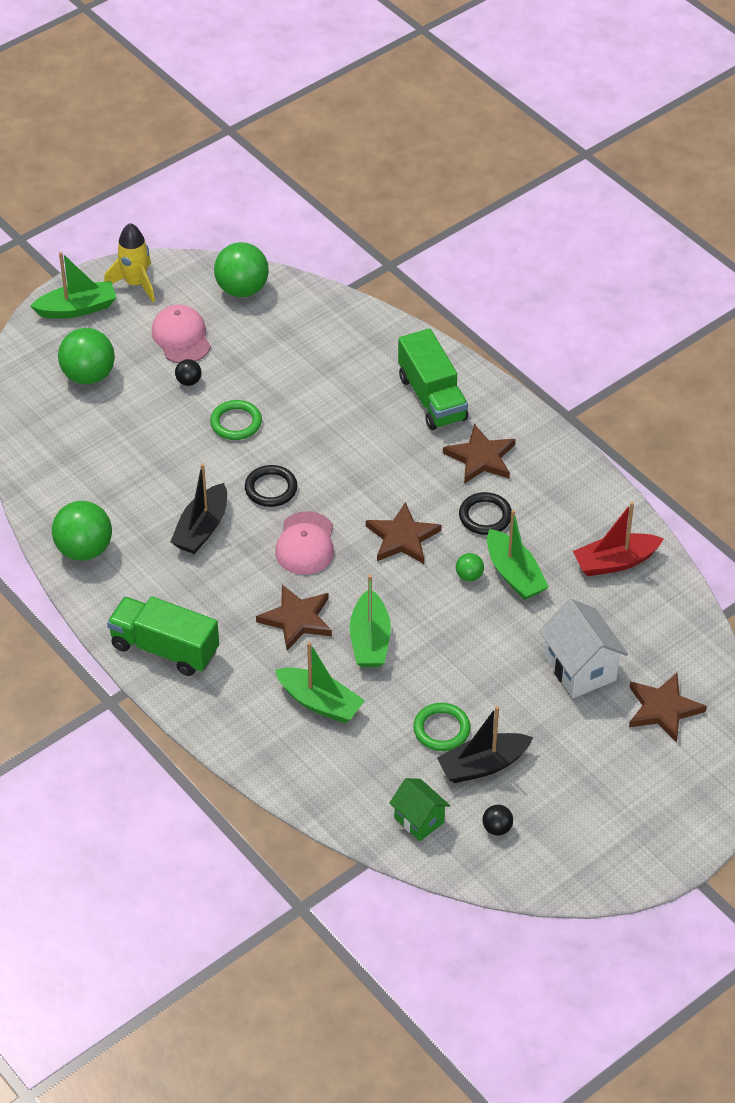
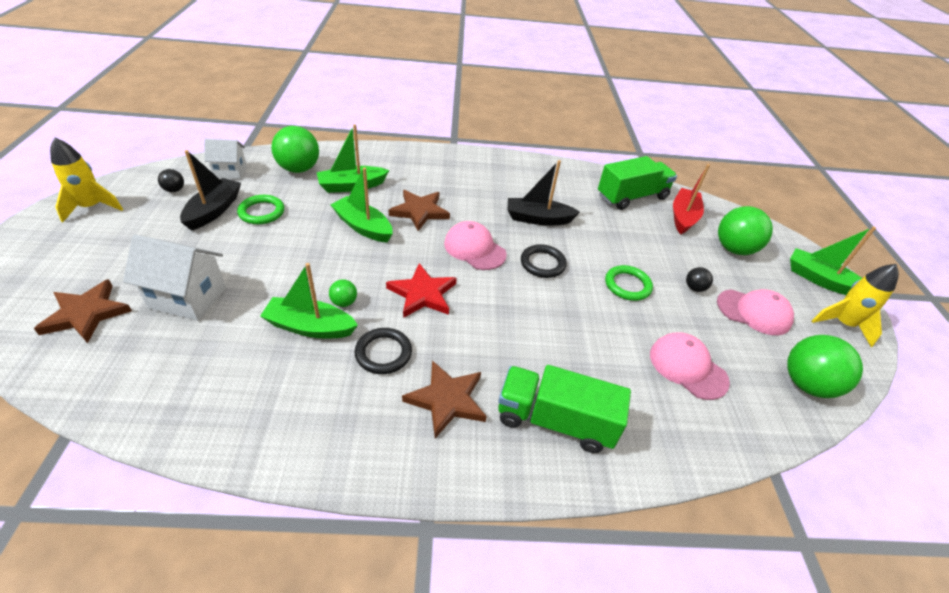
camera: 125 degrees right, 5 degrees down
(77, 308) = (820, 280): green boat -> green boat turned 105 degrees clockwise
(84, 549) = (568, 176): green ball -> green ball (299, 169)
(164, 649) = (463, 164): green truck -> green truck (632, 197)
(202, 528) = (538, 219): black boat -> black boat turned 60 degrees counterclockwise
(299, 353) = (687, 367): none -> pink cap
(402, 538) = (422, 294): brown star -> red star
(419, 820) = (230, 172): green house -> white house
(591, 856) = (92, 207): none -> yellow rocket
(615, 562) = (225, 400): red boat -> red boat (683, 217)

